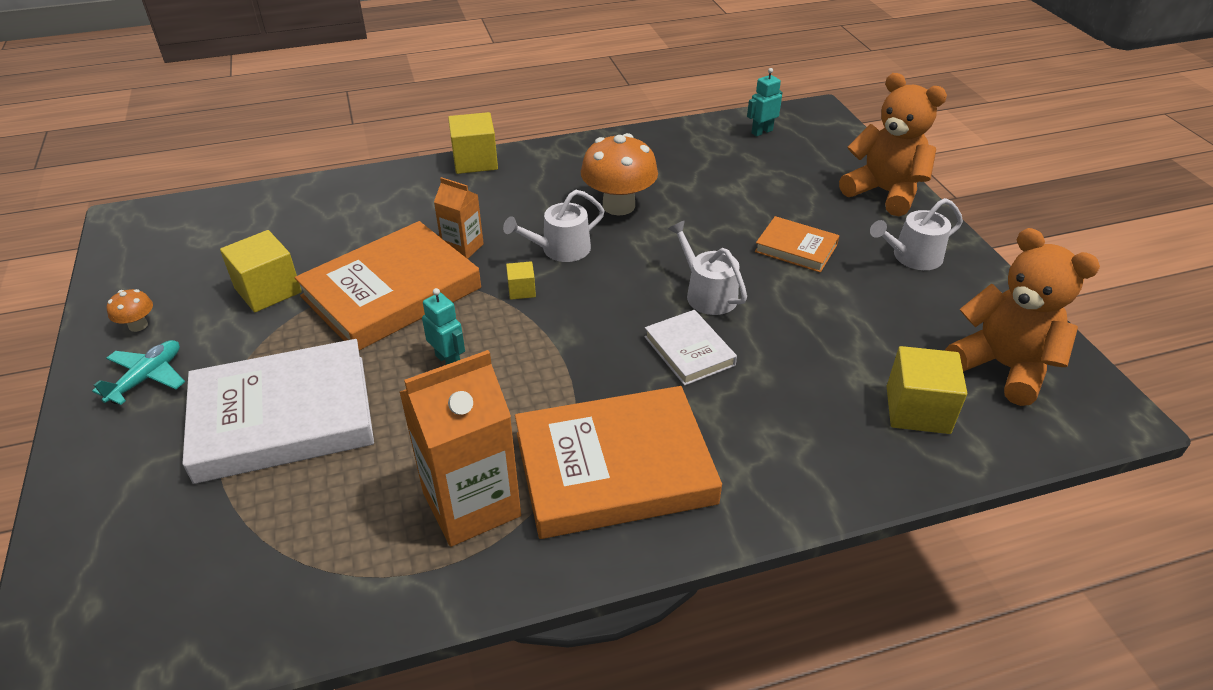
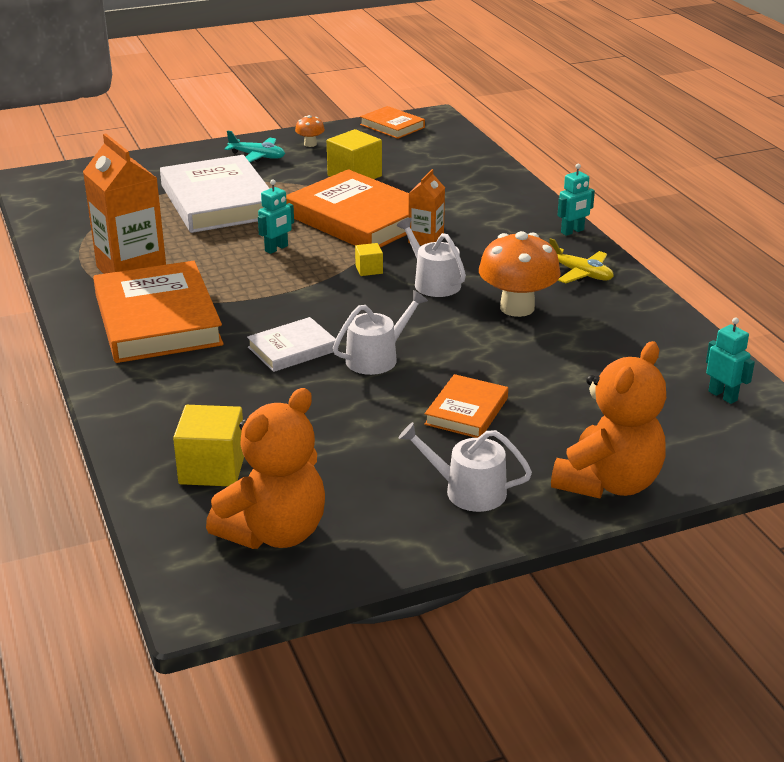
camera: 85 degrees right, 10 degrees down
(129, 252) = (392, 126): none -> orange book
(475, 161) = (572, 231): yellow cube -> turquoise robot
(560, 167) = (580, 273): none -> yellow plane
(912, 257) = (468, 491): white watering can -> white watering can turned 45 degrees counterclockwise

